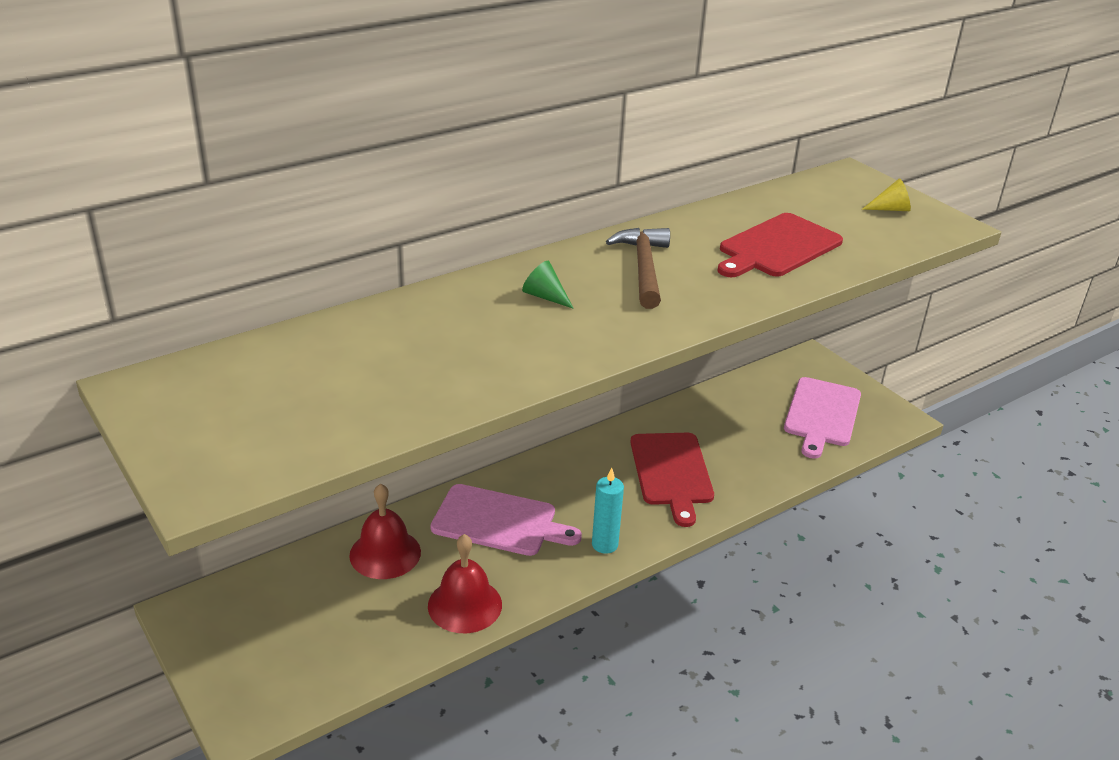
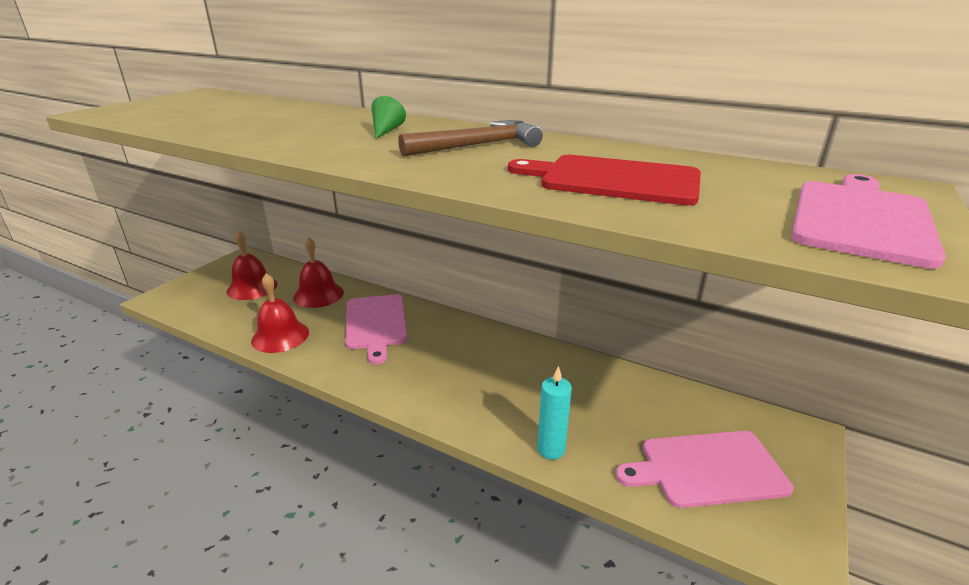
camera: 65 degrees right, 5 degrees down
(304, 614) = (252, 287): none -> red bell
(604, 544) = (379, 377): turquoise candle -> turquoise candle (551, 449)
(671, 472) = (502, 387): red cutting board -> none
(890, 209) = (860, 219): yellow cone -> pink cutting board

